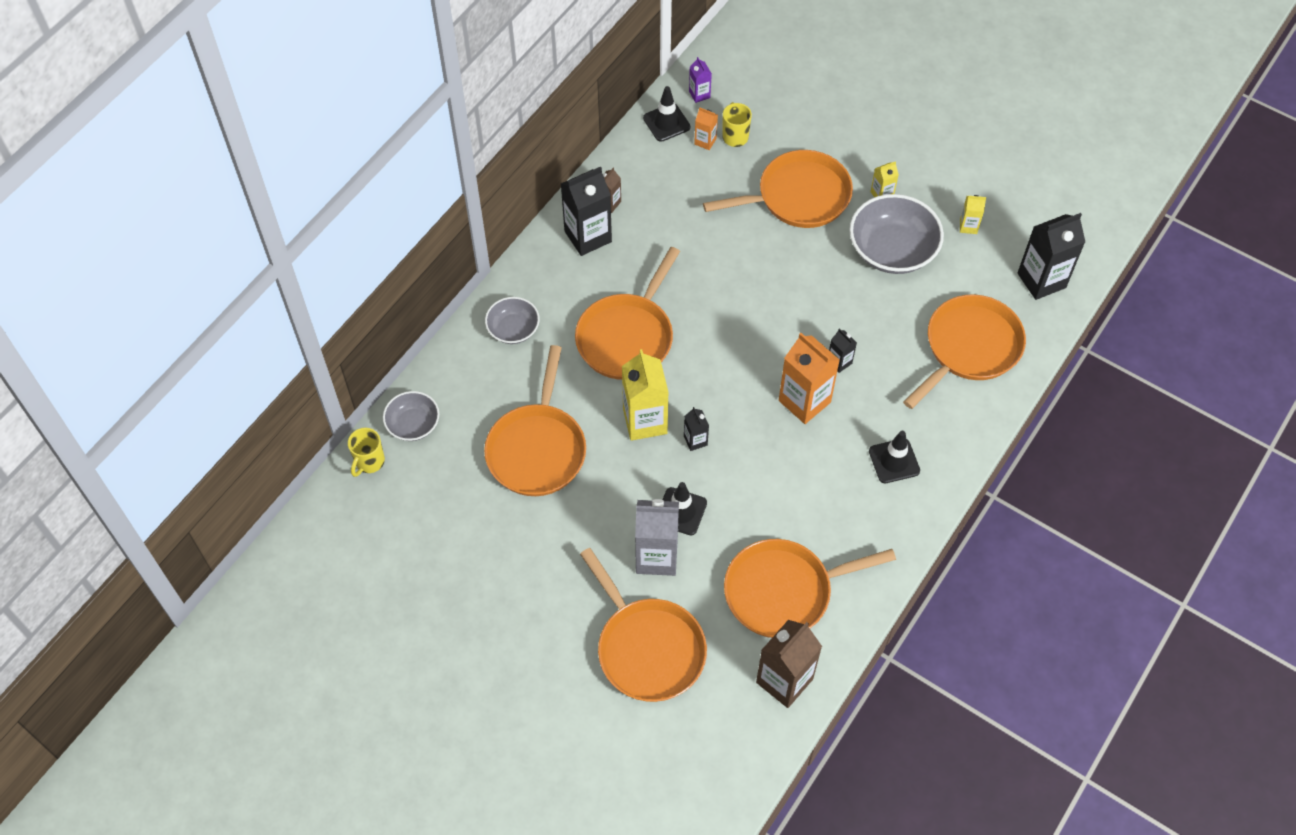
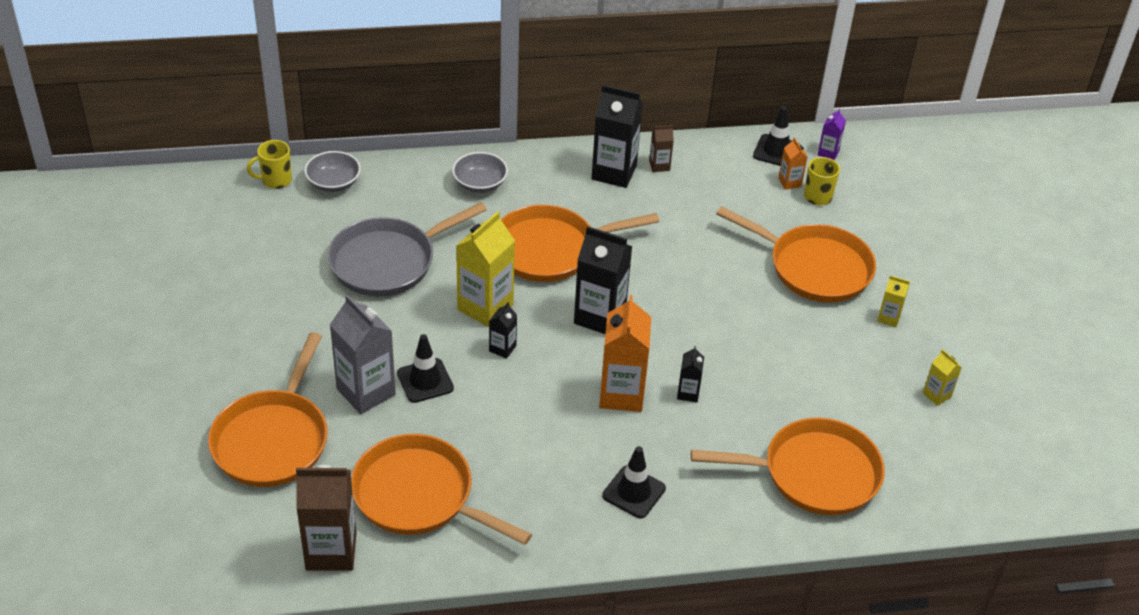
camera: 45 degrees right, 15 degrees down
(537, 449) = (388, 261): orange pan -> grey pan
(892, 250) = (843, 359): grey bowl -> none
(1041, 280) = (951, 482): black carton -> black carton (599, 317)

